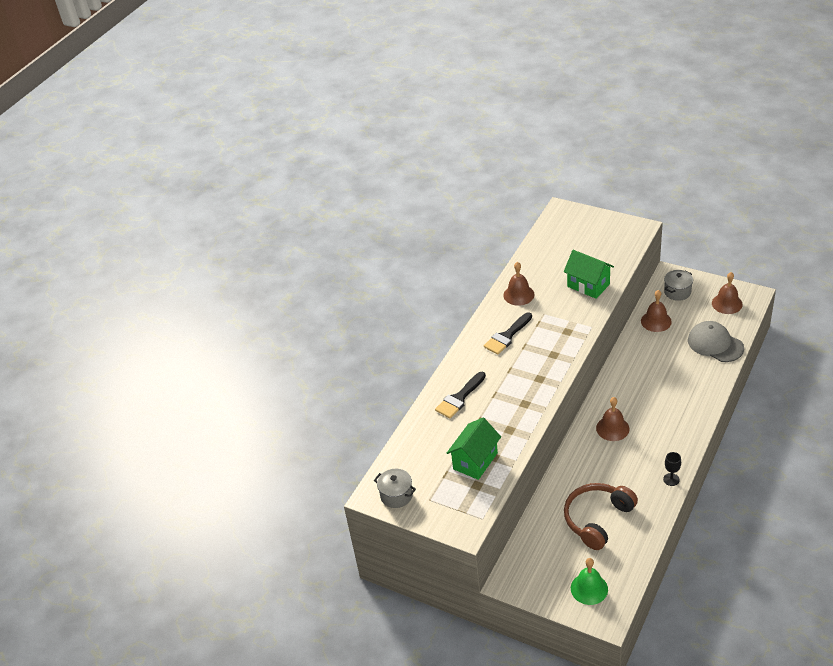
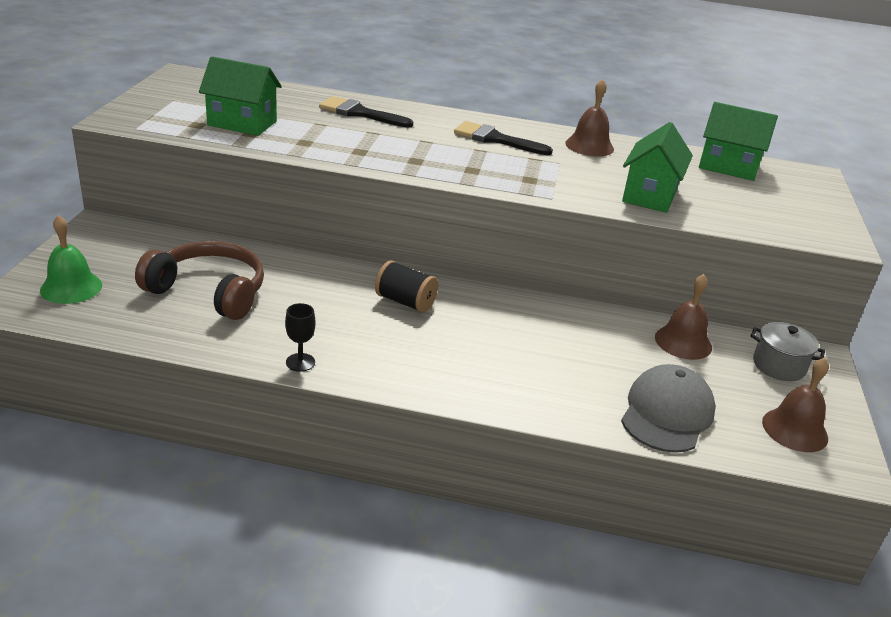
camera: 65 degrees right, 10 degrees down
(396, 495) = (182, 84): grey pot -> none
(551, 242) = (728, 167): none -> green house
(612, 428) = (405, 302): brown bell -> black spool

